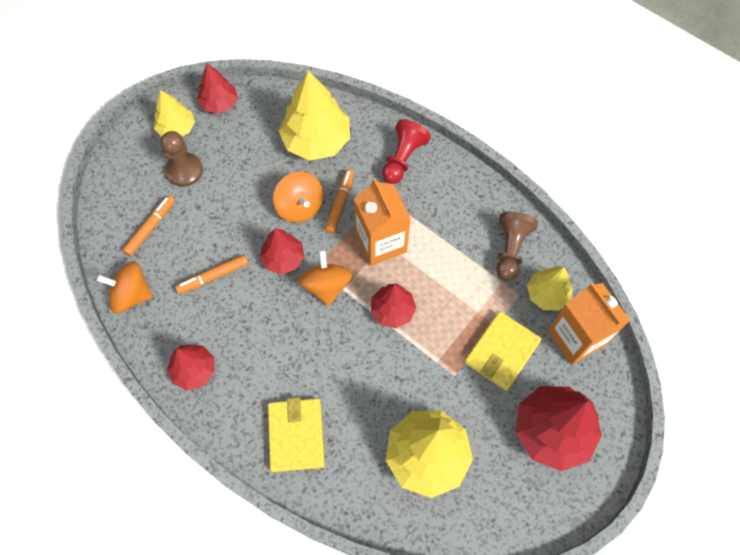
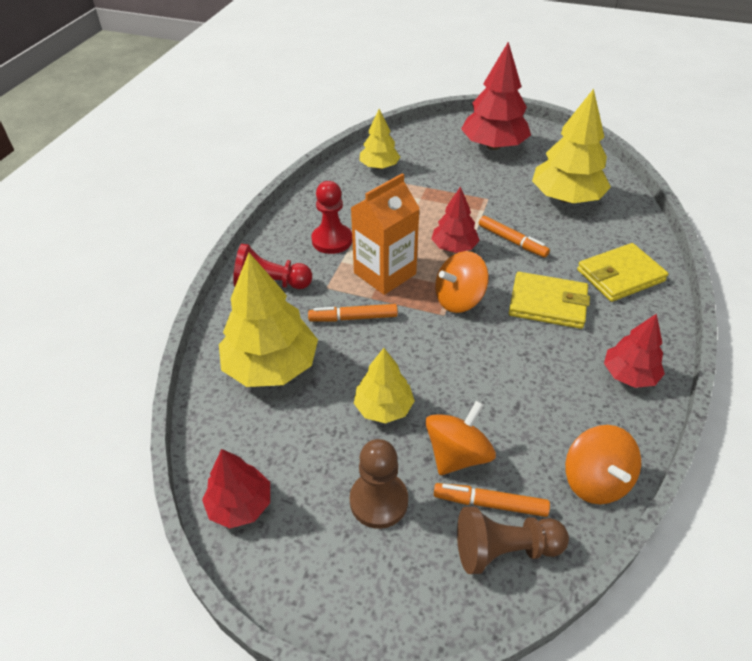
camera: 110 degrees left, 20 degrees down
(176, 128) = (307, 547): yellow tree -> yellow tree (384, 408)
(213, 276) = (512, 401): orange marker -> orange marker (512, 241)
(283, 258) = (449, 344): red tree -> none
(300, 207) = (375, 351): orange spinning top -> orange spinning top (457, 454)
(441, 216) = (332, 240): none -> red pawn
(502, 352) = (448, 179): yellow wallet -> yellow wallet (547, 303)
(510, 250) = (347, 192): brown pawn -> brown pawn (504, 549)
(576, 338) = (409, 147): orange carton -> none

